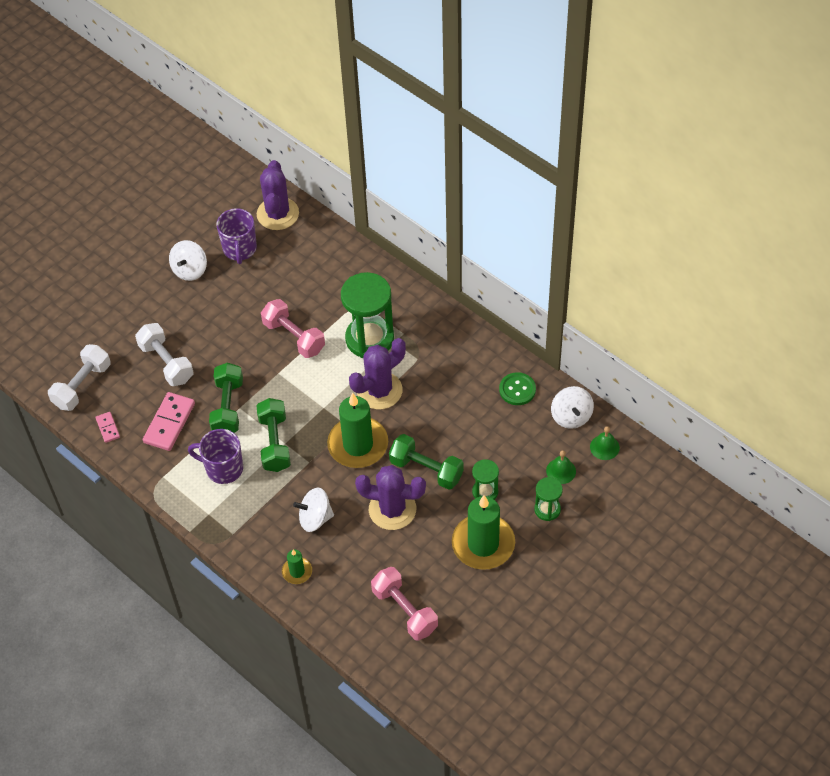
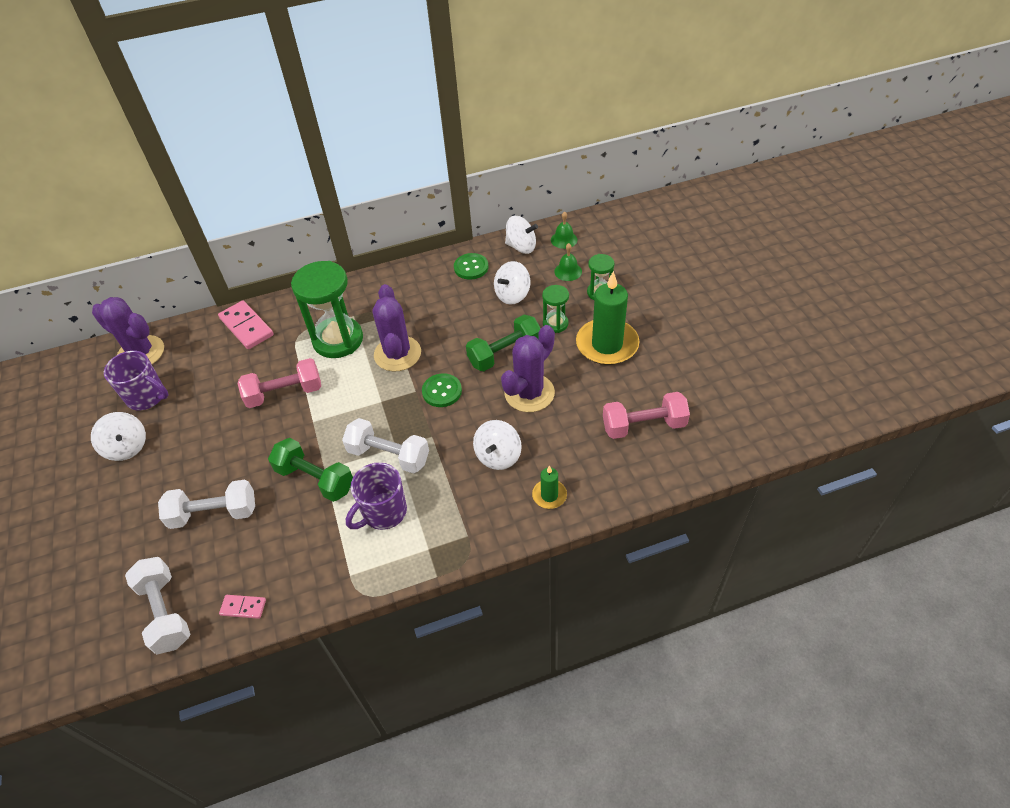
camera: 60 degrees left, 5 degrees down
(169, 423) = (289, 541): pink domino -> pink domino (246, 327)
(274, 443) = (388, 455): green dumbbell -> white dumbbell
(358, 445) = (442, 391): green candle -> green button
(501, 441) = (512, 295): none -> white spinning top

